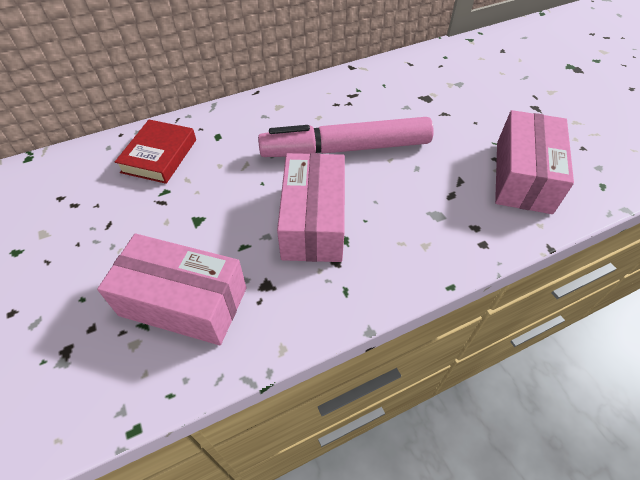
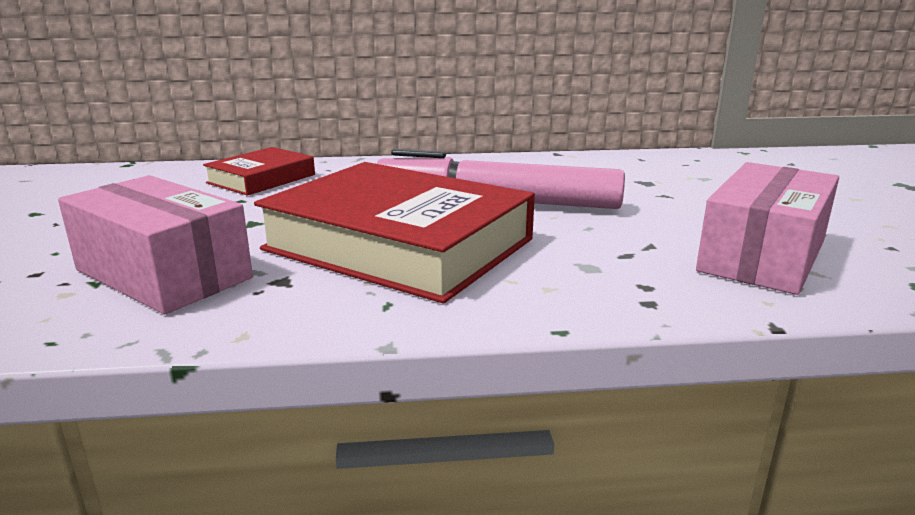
camera: 20 degrees right, 30 degrees down
(313, 221) = (399, 244): pink box -> red book

